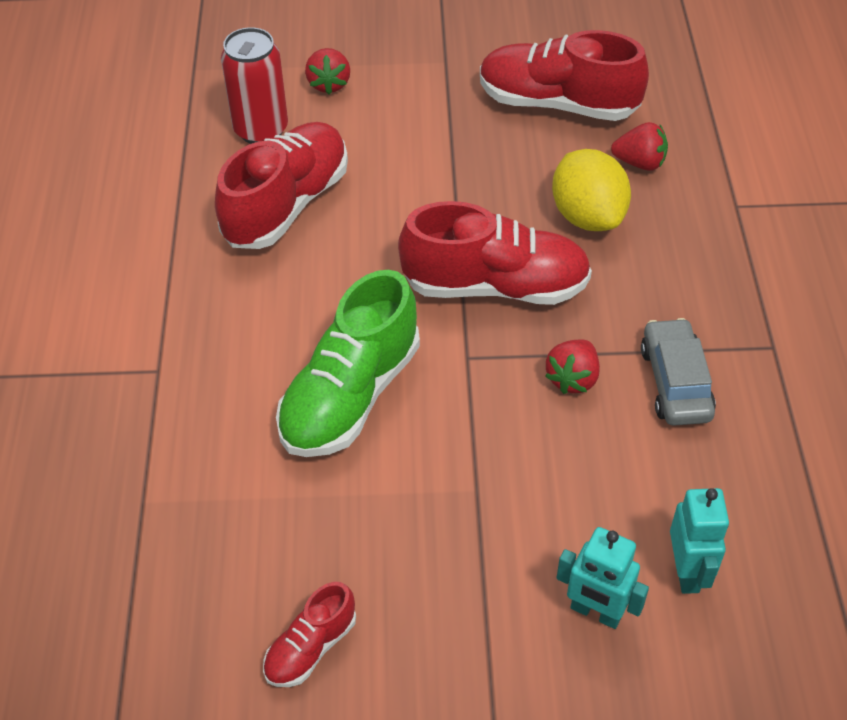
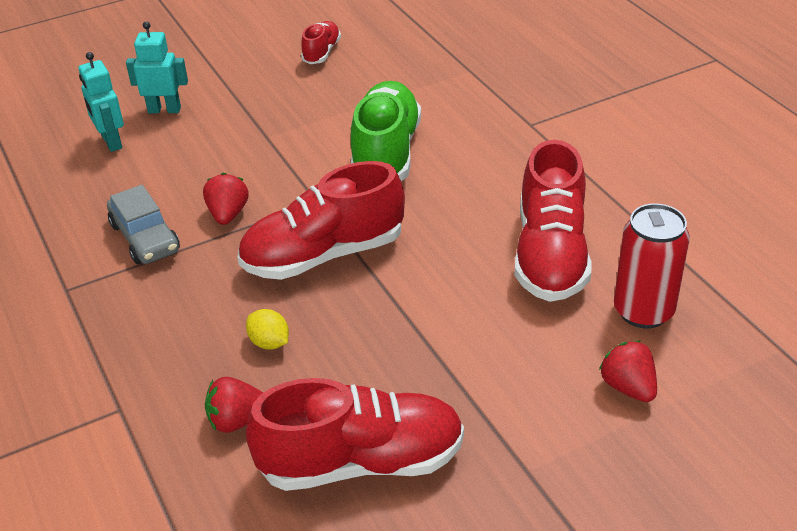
camera: 155 degrees right, 10 degrees down
(587, 216) = (269, 342): yellow lemon -> yellow lemon, size x0.50

